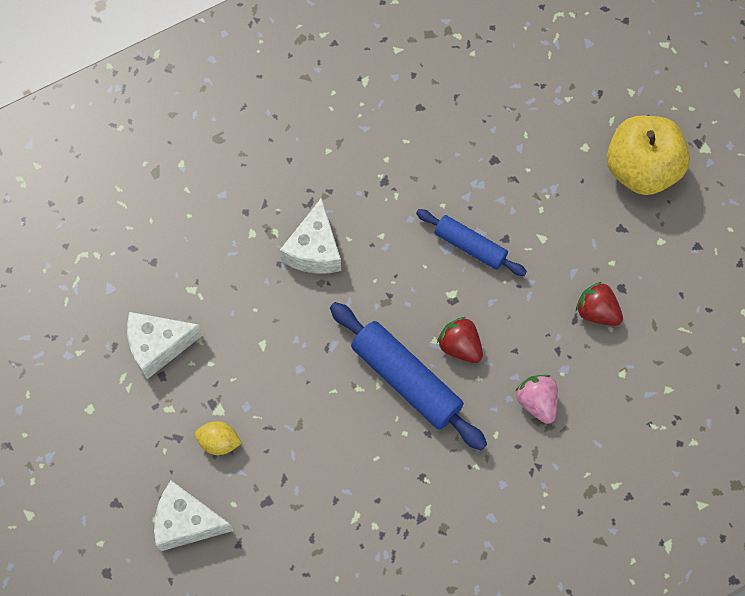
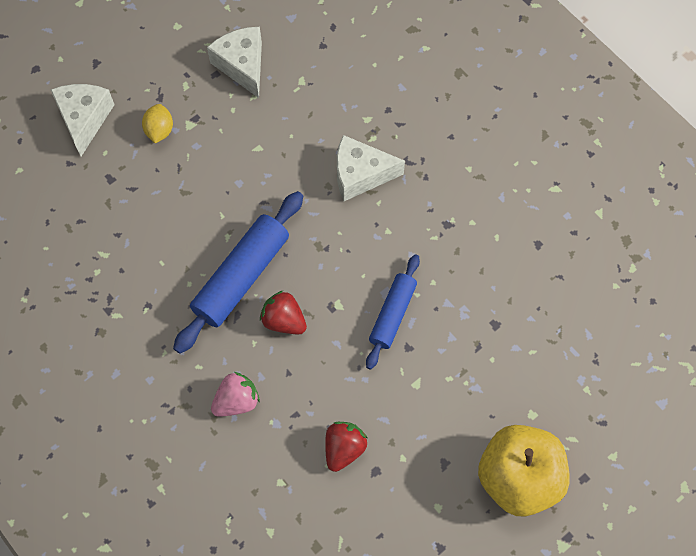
camera: 80 degrees right, 0 degrees up
(460, 346) = (284, 320): red strawberry -> red strawberry turned 90 degrees counterclockwise

